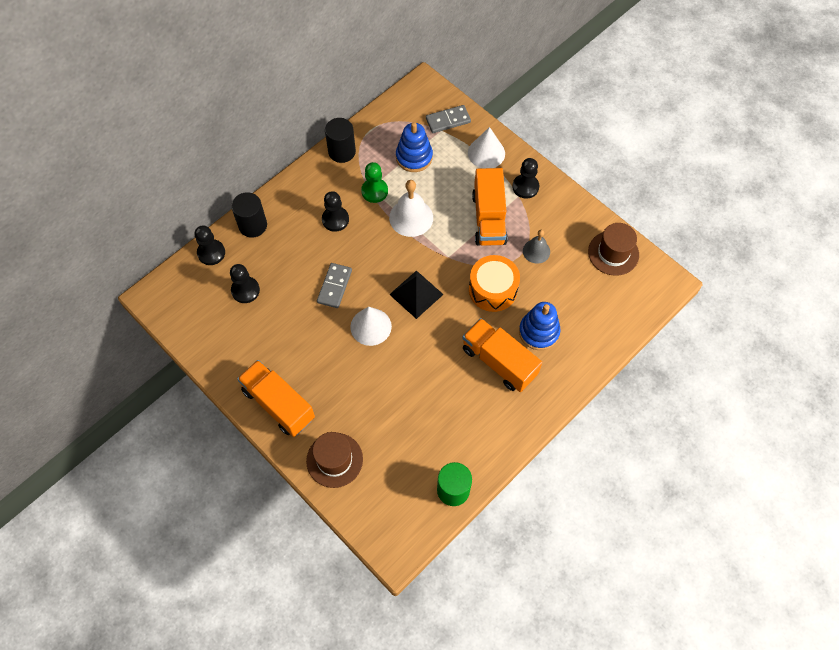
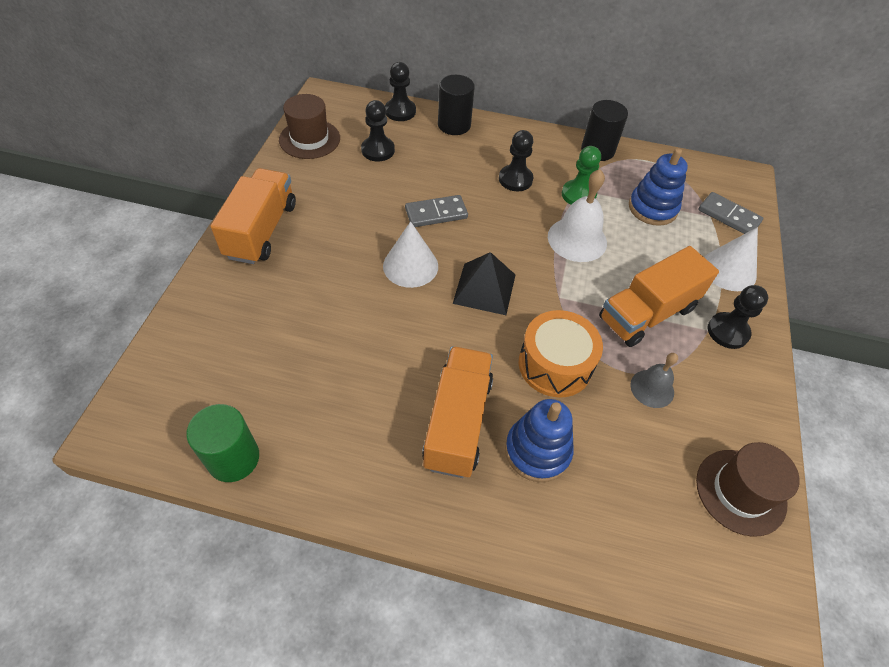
camera: 55 degrees right, 10 degrees down
(334, 460) = (216, 310): brown hat -> brown hat (309, 139)

